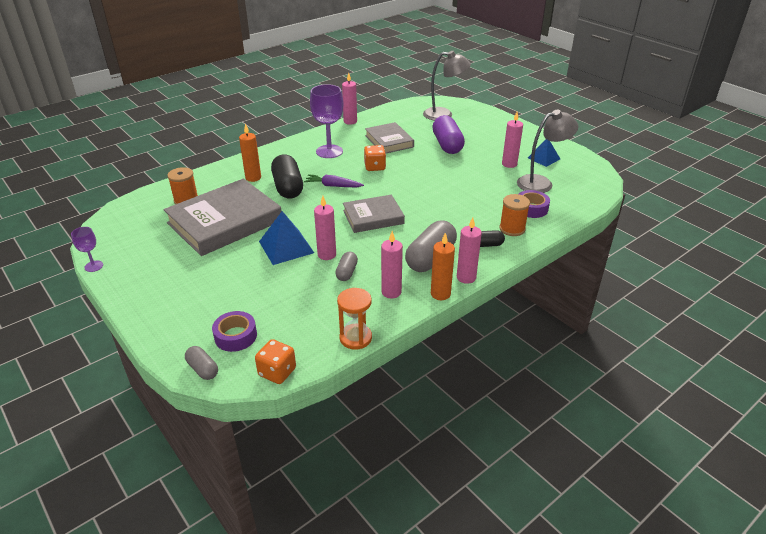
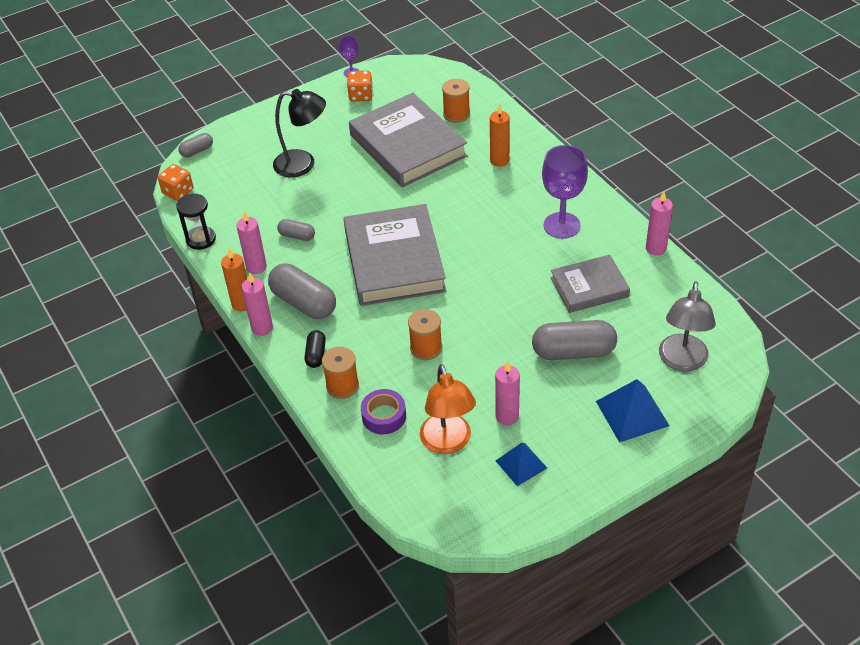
camera: 100 degrees right, 10 degrees up
(235, 336) = (229, 166): purple tape -> none
(241, 281) = (303, 164): none -> black lamp
(286, 247) = (351, 192): blue pyramid -> blue pyramid (632, 413)
(288, 187) = (473, 189): black capsule -> none
(327, 255) = (330, 221): pink candle -> none
(333, 186) = (471, 228): purple carrot -> none
(355, 338) = (201, 239): orange hourglass -> black hourglass
(373, 217) = (394, 260): grey book -> grey book, size x1.73
(375, 167) = (514, 268): orange dice -> orange dice (361, 95)
(447, 145) = (573, 352): purple capsule -> grey capsule
(462, 196) = (426, 348): none -> orange spool
(541, 183) = (448, 443): grey lamp -> orange lamp

